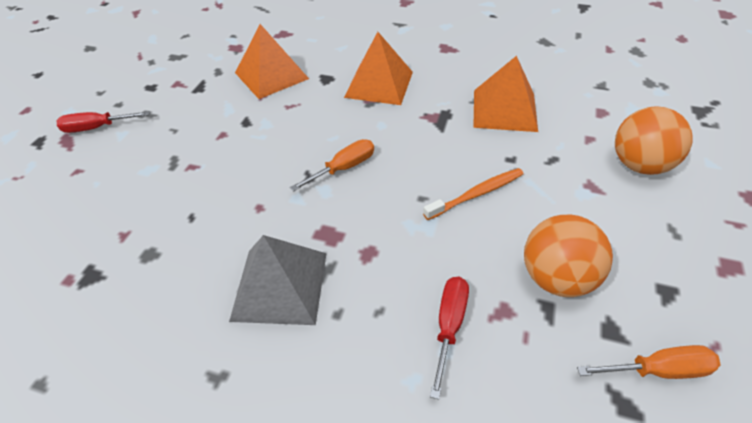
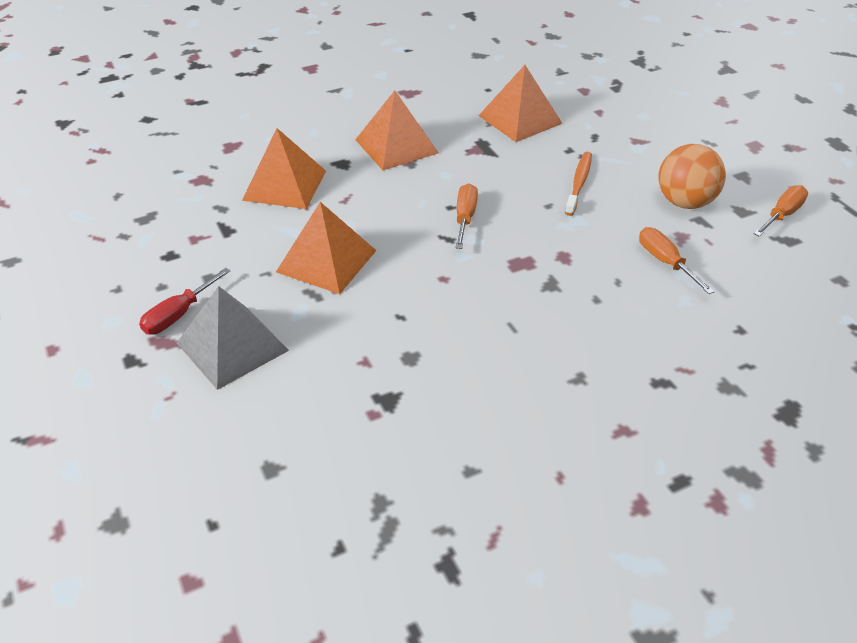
camera: 45 degrees left, 5 degrees down
(214, 143) = (326, 261): none -> orange pyramid
(280, 286) = (538, 310): grey pyramid -> grey pyramid (232, 346)
(449, 326) = (665, 262): red screwdriver -> orange screwdriver
(639, 165) = (647, 114): orange ball -> none

